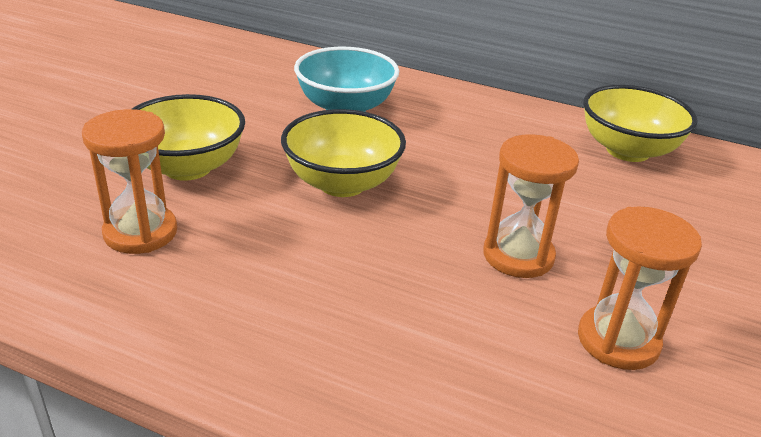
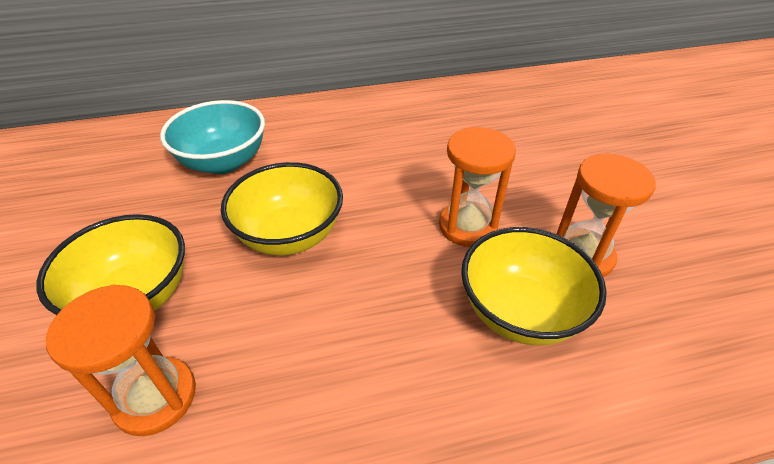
camera: 35 degrees left, 10 degrees up
(627, 150) = (448, 104): yellow bowl -> yellow bowl (520, 312)

